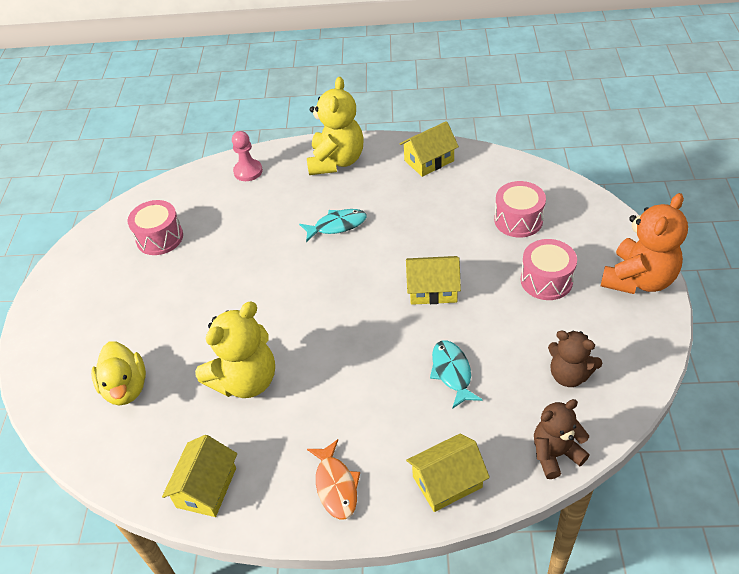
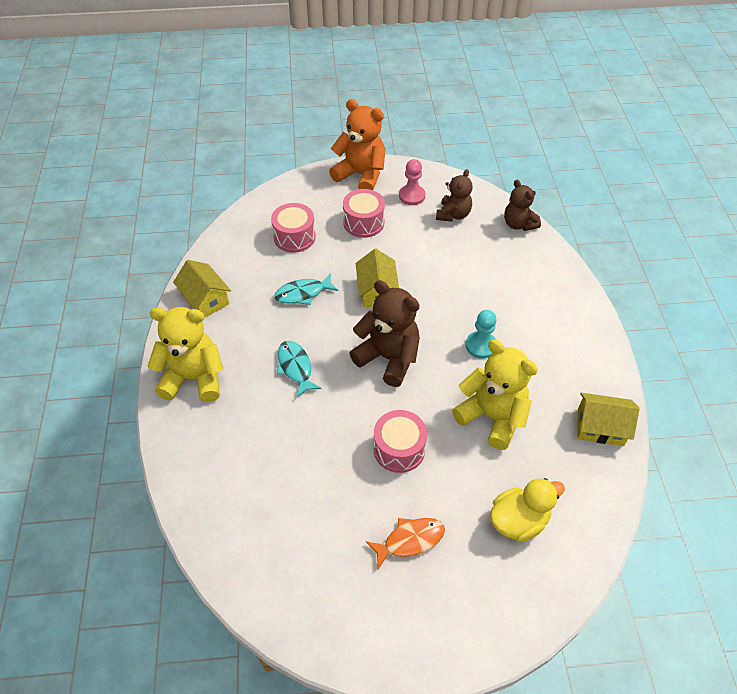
camera: 100 degrees left, 5 degrees up
(160, 238) = (308, 542): pink drum -> pink drum (399, 449)
(248, 171) = (198, 466): pink pawn -> pink pawn (412, 196)
(336, 485) = (574, 340): orange fish -> orange fish (410, 540)
(337, 296) = (388, 358): none -> brown teddy bear
(342, 381) = (481, 345): none -> turquoise pawn
(447, 482) = (553, 278): yellow house -> none
(452, 372) = (461, 277): turquoise fish -> turquoise fish (303, 293)

